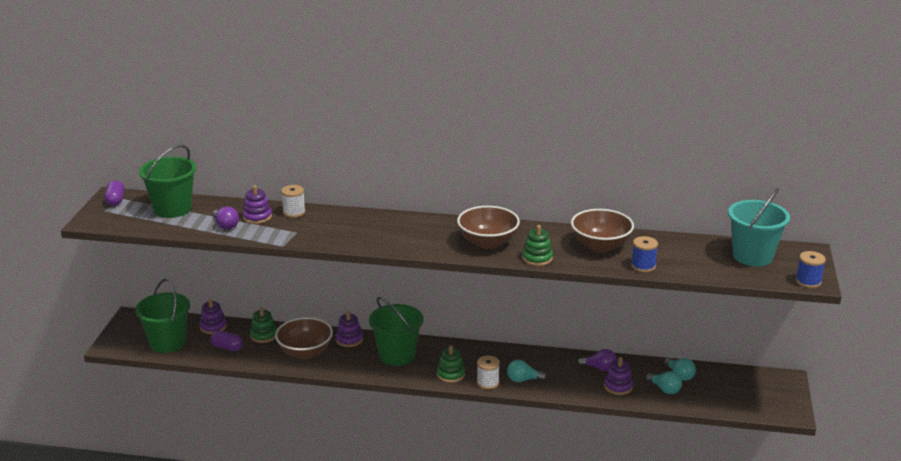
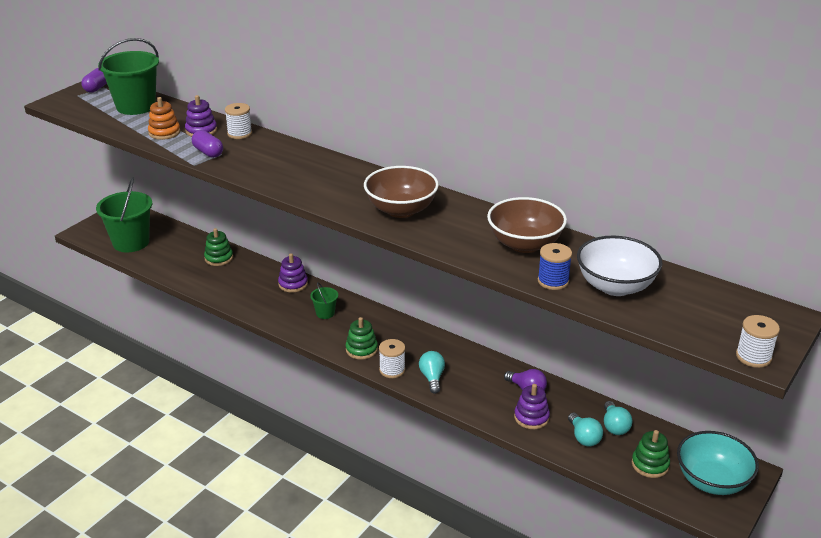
camera: 25 degrees right, 5 degrees up
(213, 327) = (182, 237): purple stacking toy -> none
(225, 225) = (164, 132): purple light bulb -> orange stacking toy
(227, 347) = (177, 261): purple capsule -> purple capsule (208, 152)
(305, 352) = (241, 285): brown bowl -> none
(397, 355) = (325, 313): green bucket -> green bucket, size x0.47
(523, 380) = (432, 378): turquoise light bulb -> turquoise light bulb turned 60 degrees clockwise
(537, 258) = (438, 241): green stacking toy -> green stacking toy (650, 464)
(686, 259) = (615, 286): none -> white bowl
(752, 256) = (705, 304): turquoise bucket -> none
(768, 392) = (712, 481): none -> turquoise bowl
(808, 281) = (753, 357): blue spool -> white spool

